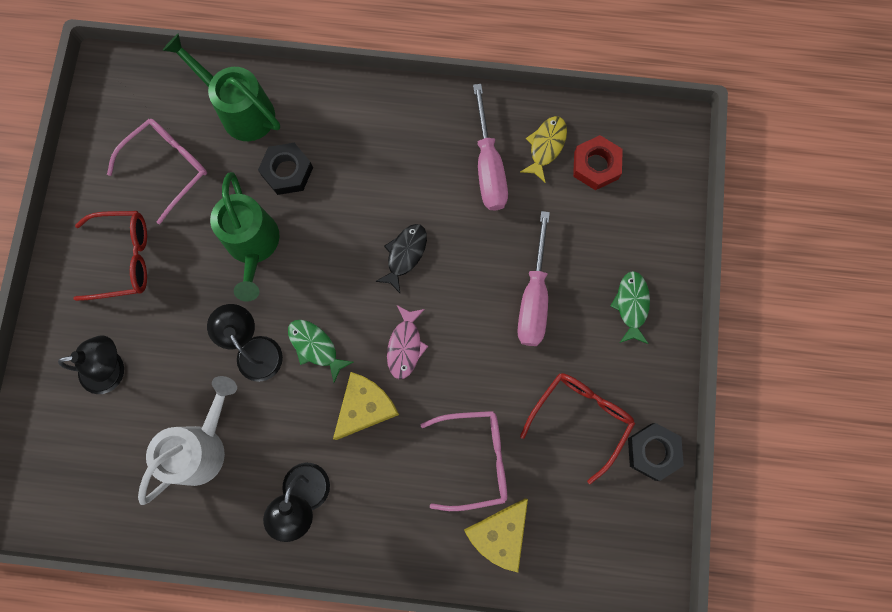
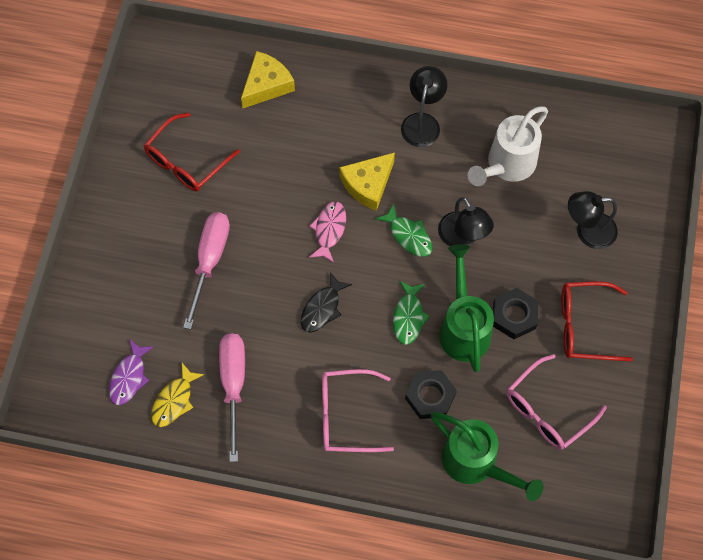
camera: 175 degrees left, 10 degrees down
(473, 459) = (280, 138): pink glasses -> pink glasses (347, 415)
(596, 165) = (129, 377): red nut -> purple fish
(631, 305) = (123, 247): green fish -> green fish (408, 317)
(653, 451) = (131, 132): black nut -> black nut (514, 316)

